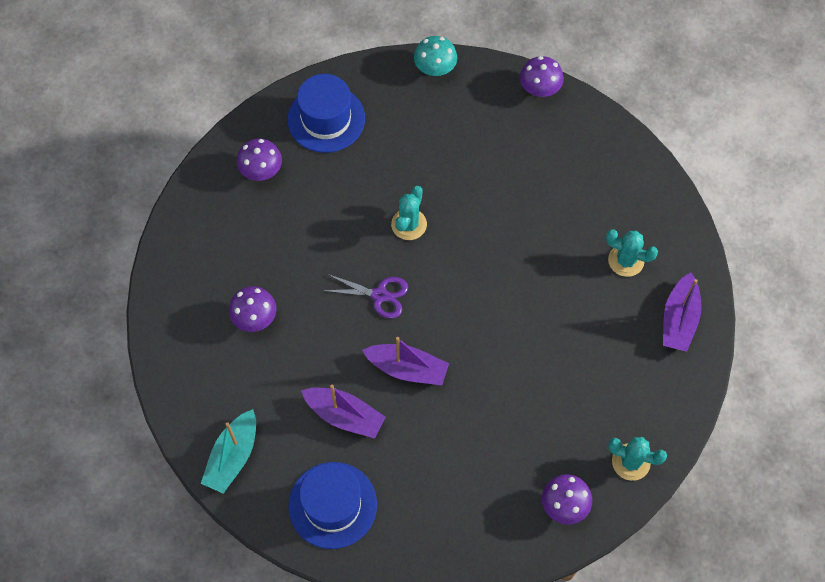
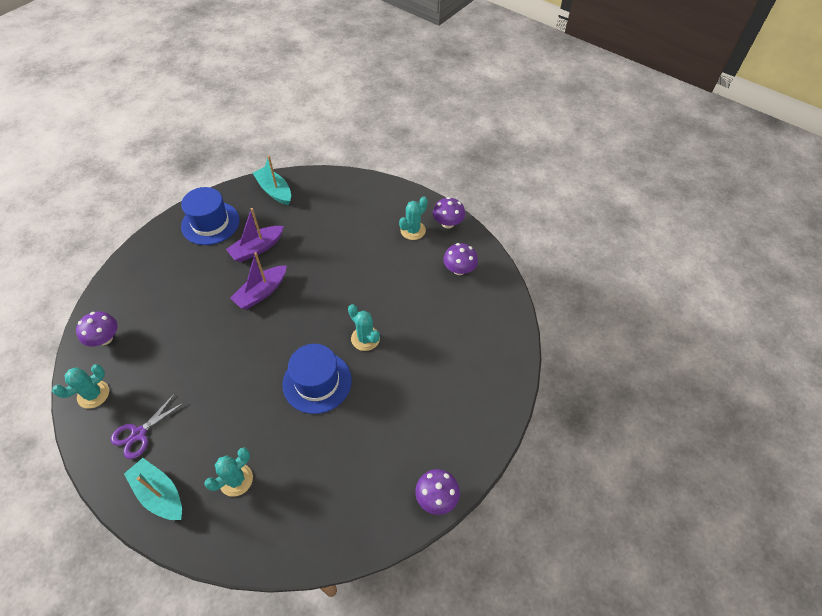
camera: 115 degrees right, 10 degrees down
(222, 246) = (413, 230): none -> turquoise cactus
(255, 318) = (352, 229): purple mushroom -> purple mushroom (448, 223)
(326, 119) = (483, 323): blue hat -> blue hat (317, 382)
(379, 295) = (323, 298): purple scissors -> purple scissors (139, 434)
(435, 68) = (497, 419): turquoise mushroom -> none
(679, 319) = (159, 494): purple boat -> turquoise boat

